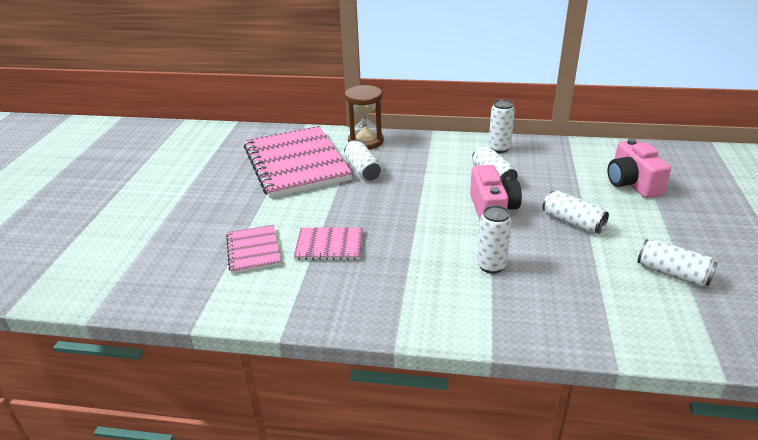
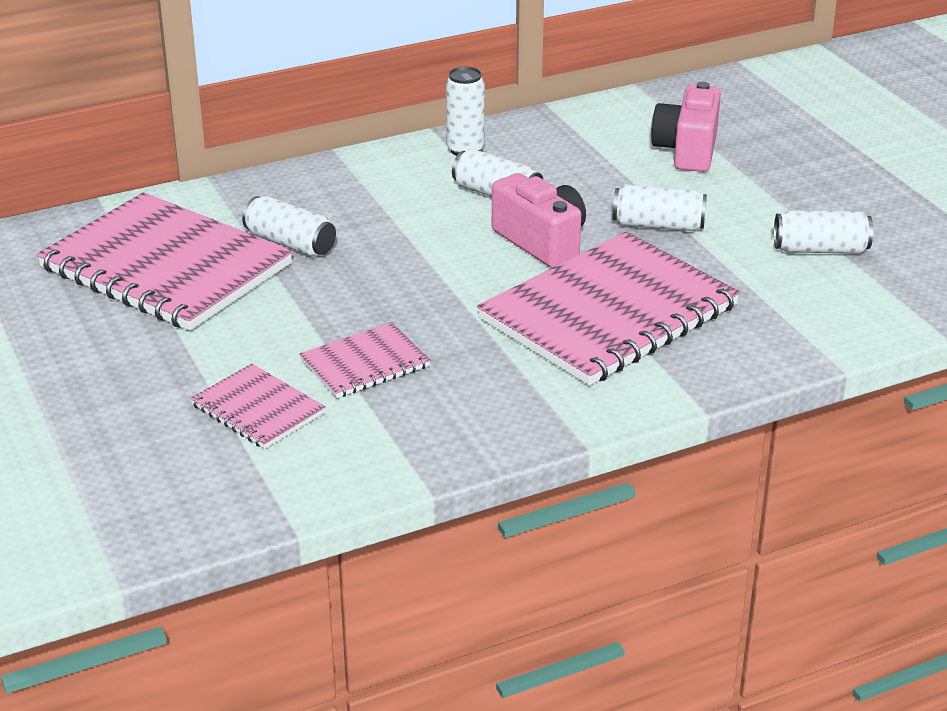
camera: 35 degrees left, 0 degrees up
(365, 141) = (242, 197): brown hourglass -> none
(491, 266) = (609, 313): white can -> pink notebook
(632, 184) = (687, 150): pink camera -> pink camera turned 60 degrees clockwise

